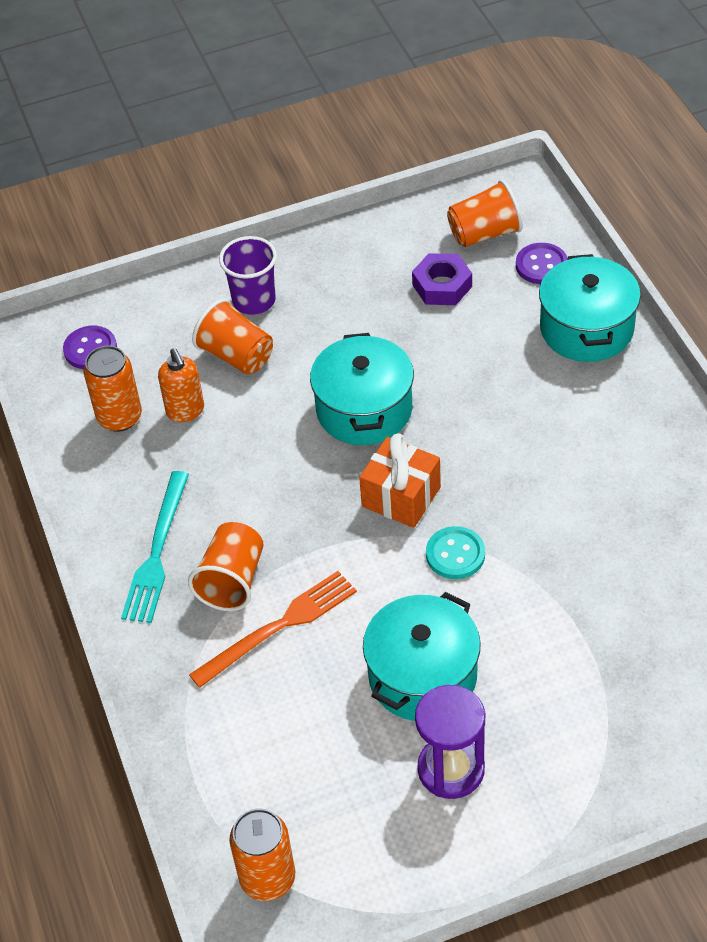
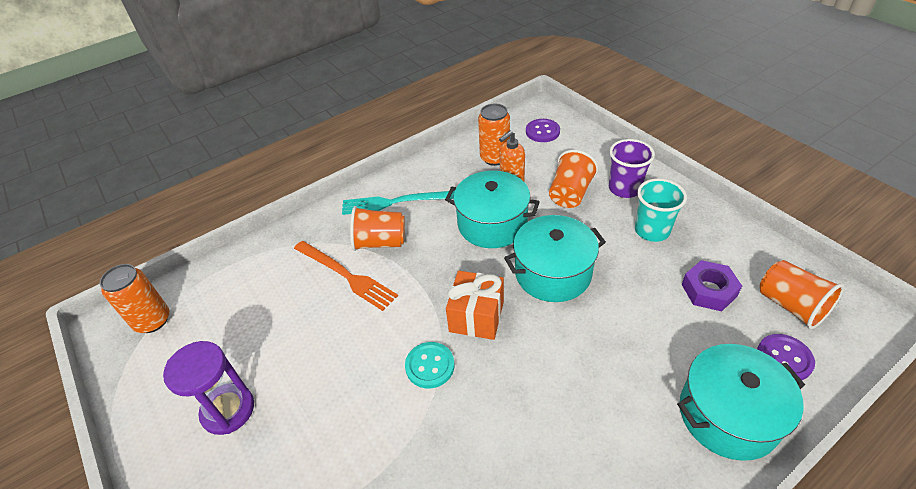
camera: 75 degrees right, 5 degrees down
(337, 300) = (652, 230): none -> turquoise cup
(422, 675) = (312, 371): turquoise pot -> turquoise pot (492, 224)

